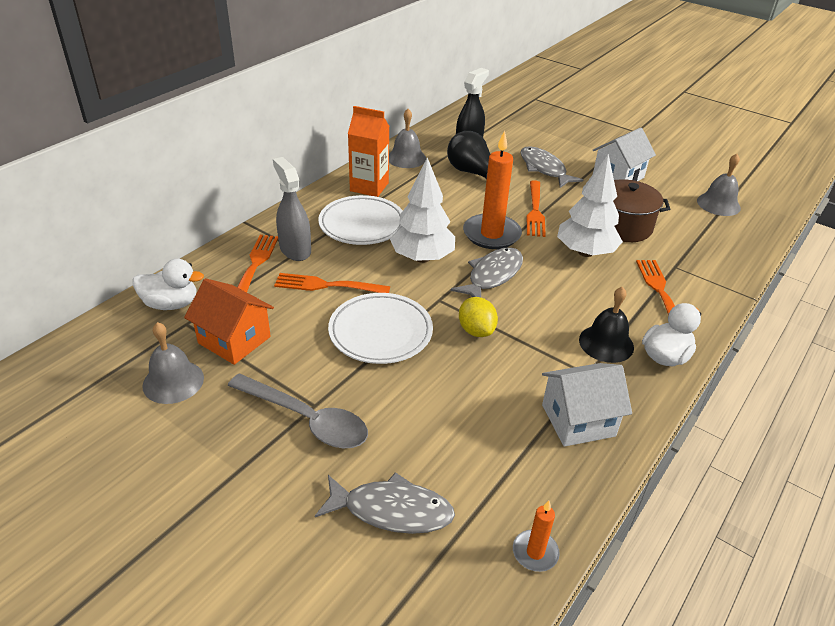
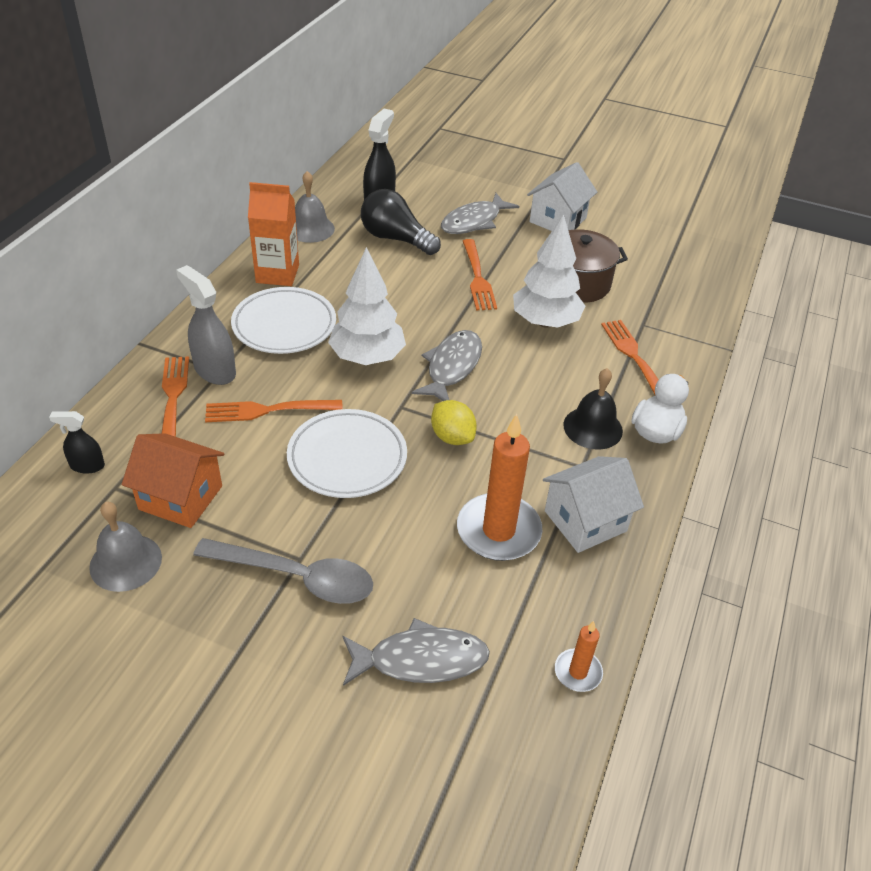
camera: 15 degrees left, 5 degrees up
(171, 304) = (87, 466): white duck -> black spray bottle
(491, 234) = (437, 315): orange candle -> orange candle (498, 531)
(544, 169) = (474, 221): grey fish -> grey fish turned 90 degrees counterclockwise
(718, 204) = (671, 240): grey bell -> none

